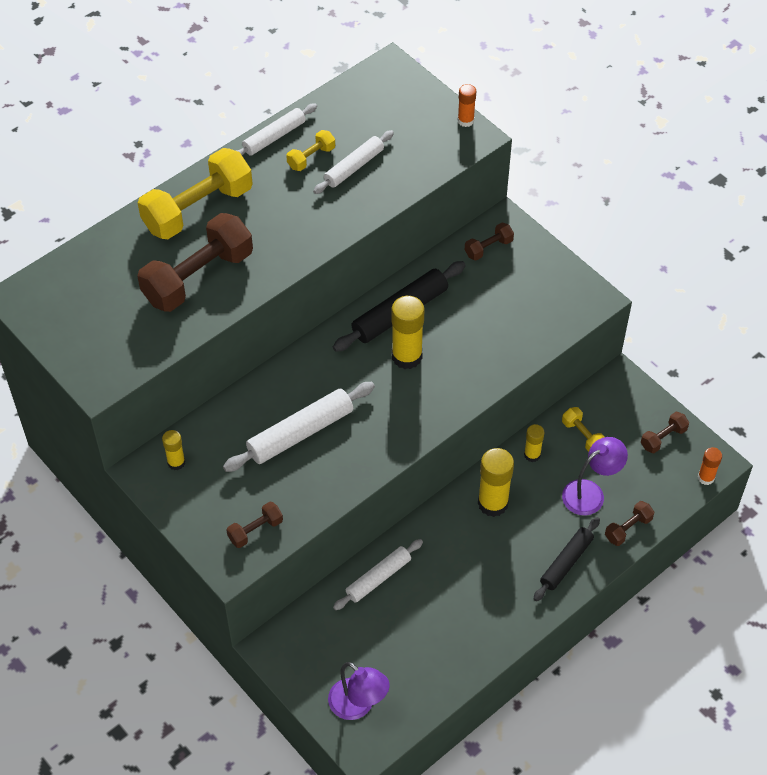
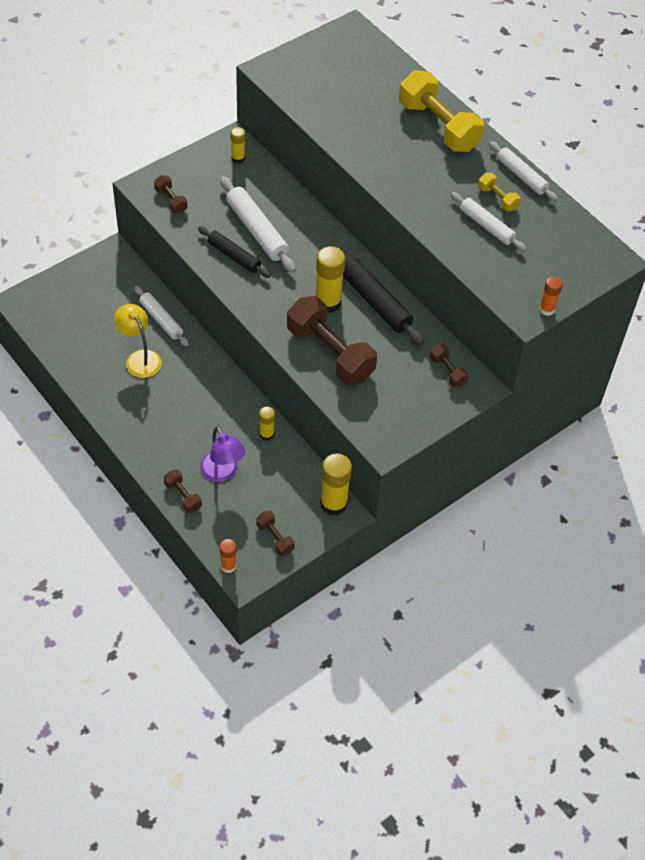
camera: 90 degrees right, 0 degrees up
(198, 277) = (366, 124): brown dumbbell -> brown dumbbell (330, 353)
(358, 706) = (55, 300): purple lamp -> none
(440, 594) = (140, 358): none -> yellow lamp
(493, 503) = (220, 401): yellow glue stick -> yellow glue stick (333, 504)
(566, 562) = (156, 446): black rolling pin -> black rolling pin (234, 256)
(582, 436) = (283, 474): yellow dumbbell -> none

